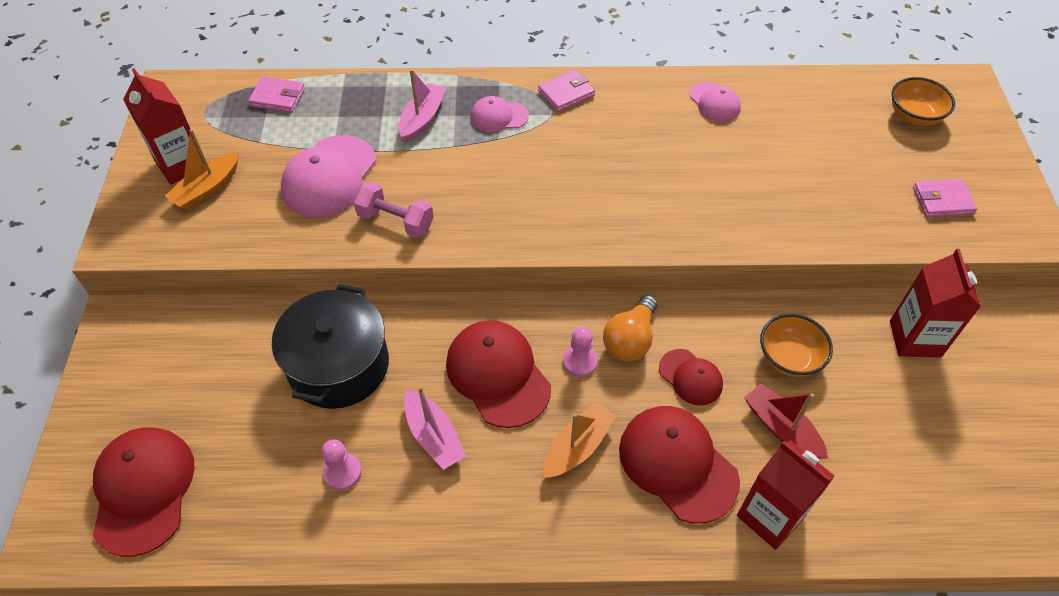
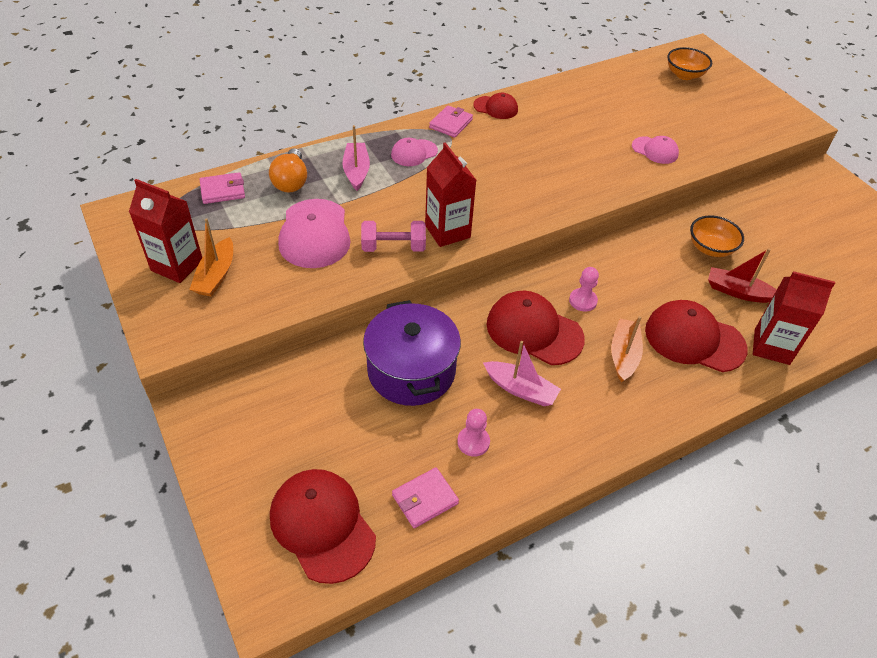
camera: 30 degrees left, 5 degrees down
(339, 365) = (411, 371): black pot -> purple pot
(630, 340) = (605, 274): orange light bulb -> orange light bulb (291, 181)
(690, 377) = (661, 283): red cap -> red cap (496, 108)
(714, 102) = (557, 101): pink cap -> pink cap (655, 150)
(915, 339) = (772, 210): red carton -> red carton (447, 231)
(942, 200) = (738, 119): pink wallet -> pink wallet (425, 499)

